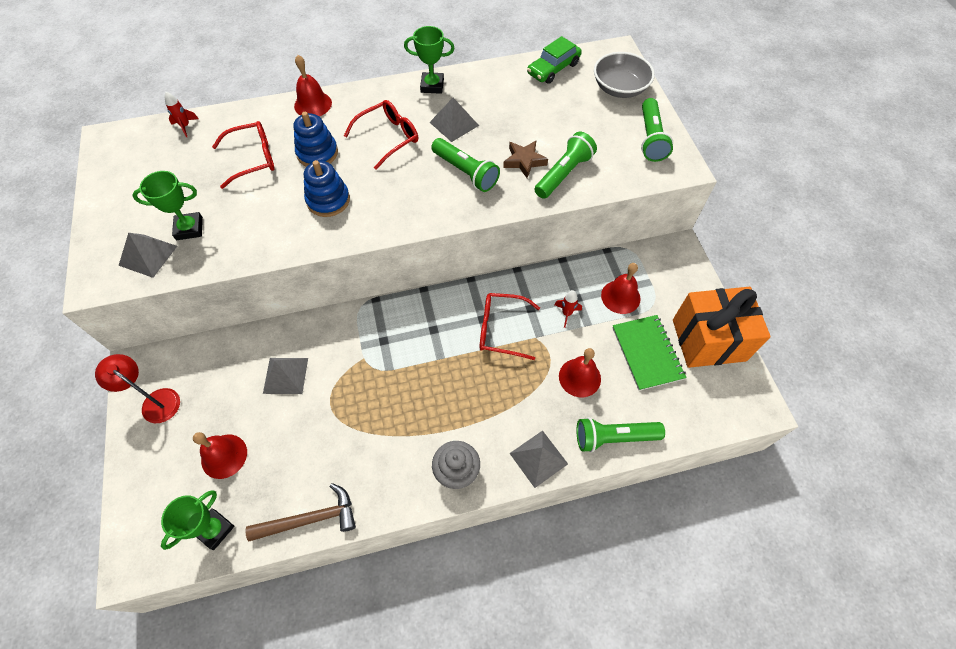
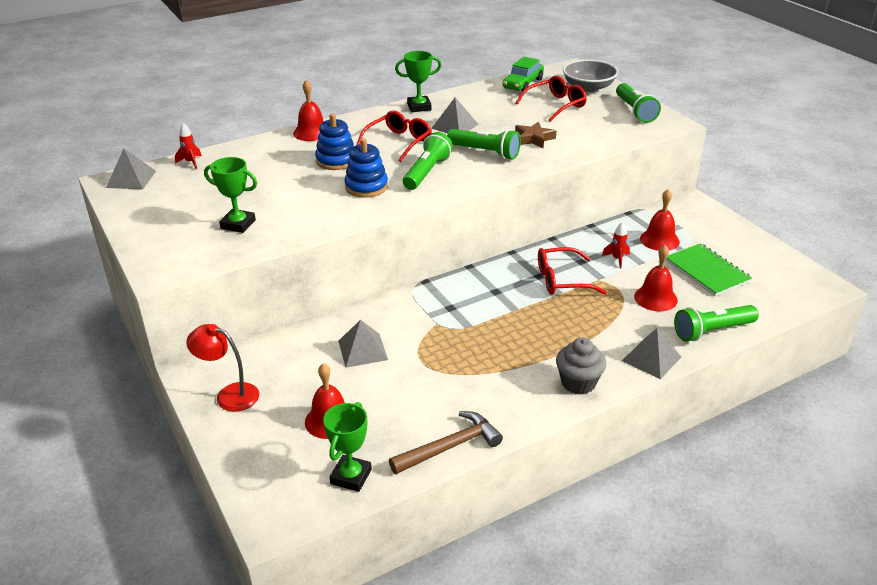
camera: 15 degrees left, 25 degrees down
(148, 255) = (206, 247): grey pyramid -> grey pyramid (131, 179)
(189, 228) = (238, 224): green trophy -> green trophy turned 45 degrees clockwise
(253, 159) = (274, 173): red glasses -> red glasses (555, 105)
(564, 174) = (574, 141): green flashlight -> green flashlight (427, 172)
(708, 340) = (755, 253): orange gift -> none

